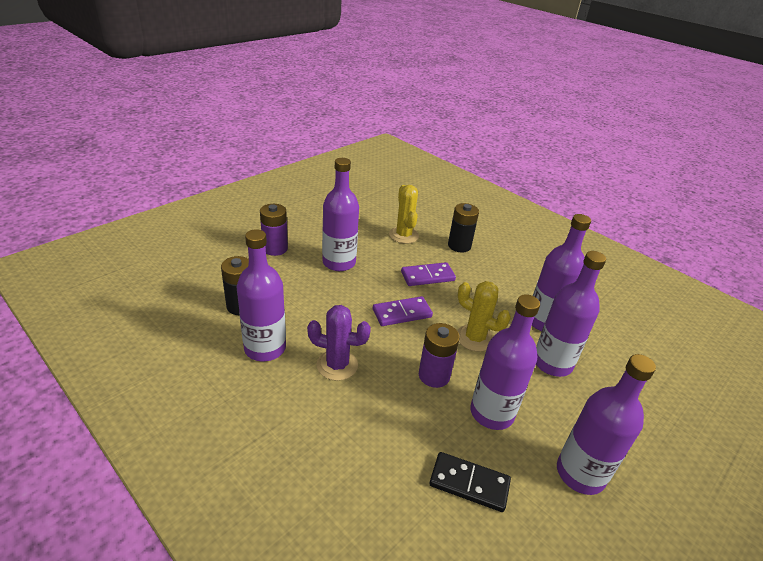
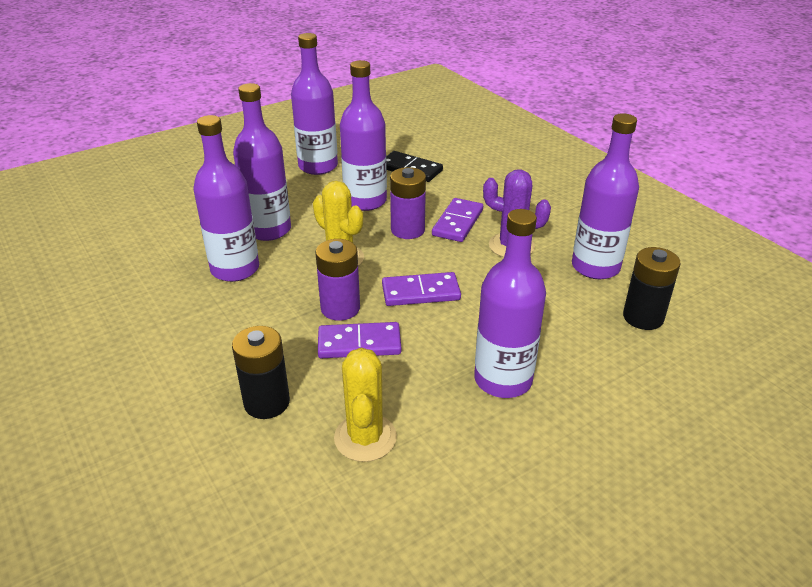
camera: 165 degrees left, 0 degrees up
(275, 248) = (622, 419): purple battery -> purple battery (340, 308)
(390, 390) = (458, 223): none -> purple domino

